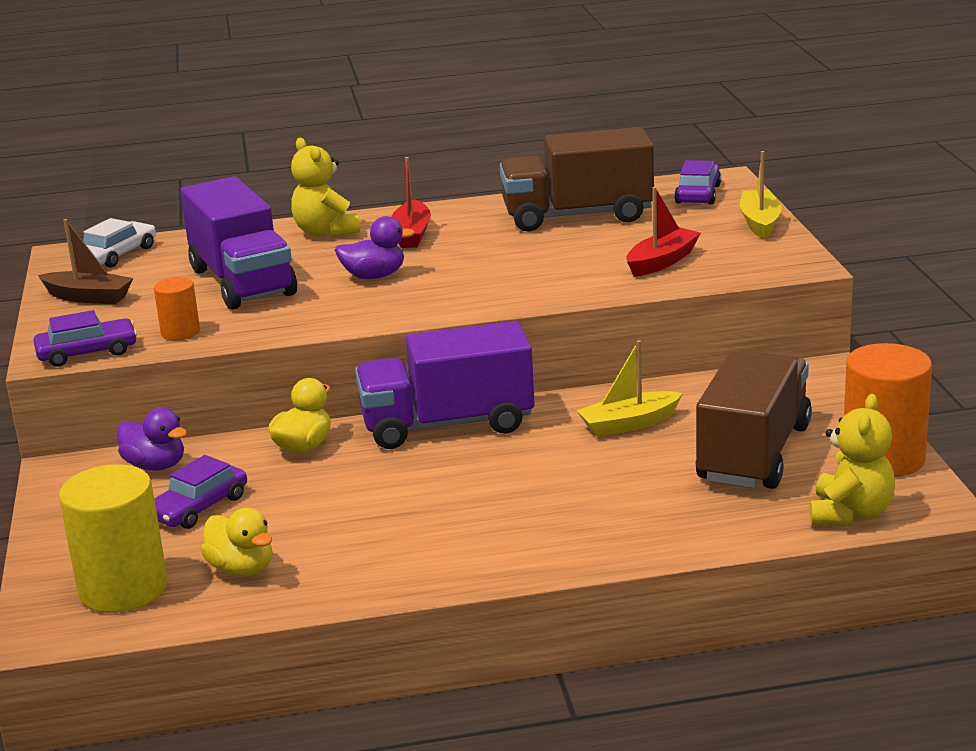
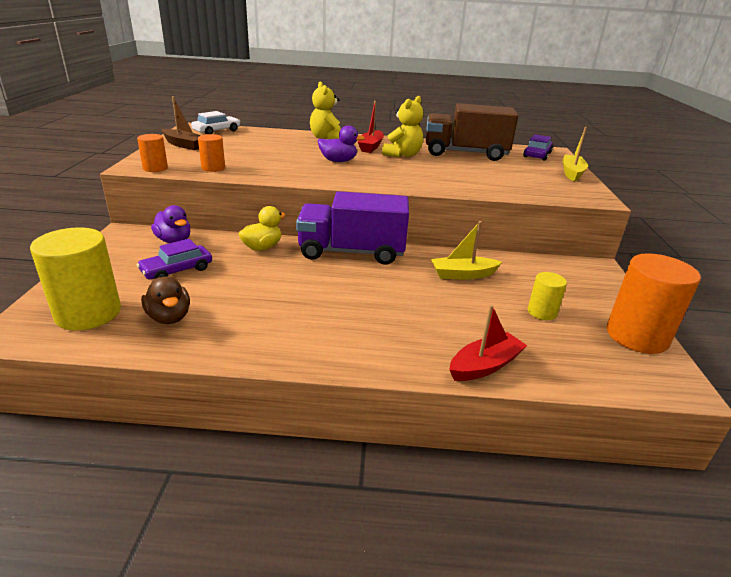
camera: 10 degrees right, 5 degrees up
(87, 352) = (155, 168): purple car -> orange cylinder
(242, 282) = (267, 152): purple truck -> none
(242, 569) = (169, 317): yellow duck -> brown duck
(662, 262) = (507, 182): red boat -> red boat (484, 366)
(753, 454) = (542, 312): brown truck -> yellow cylinder
(850, 514) = (609, 377): yellow teddy bear -> yellow teddy bear (403, 155)

